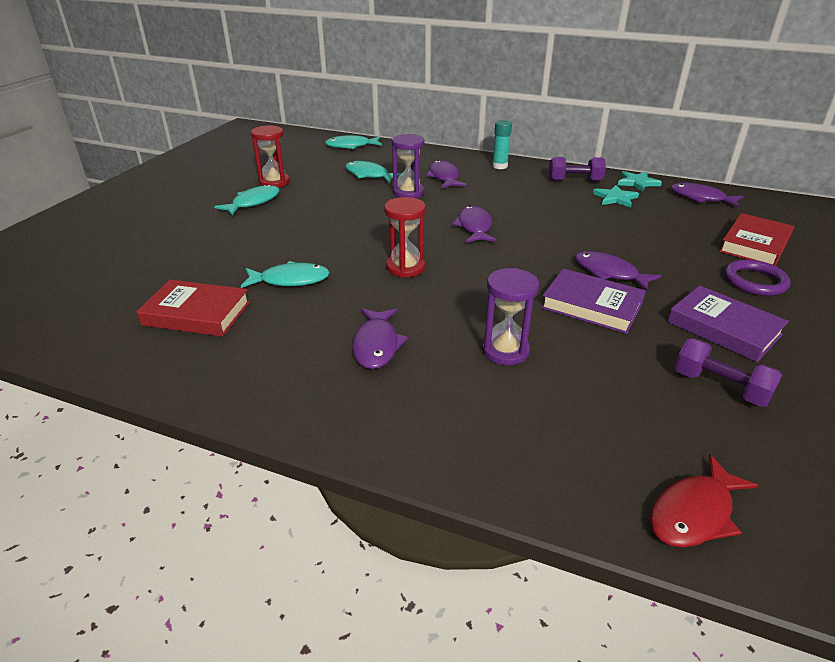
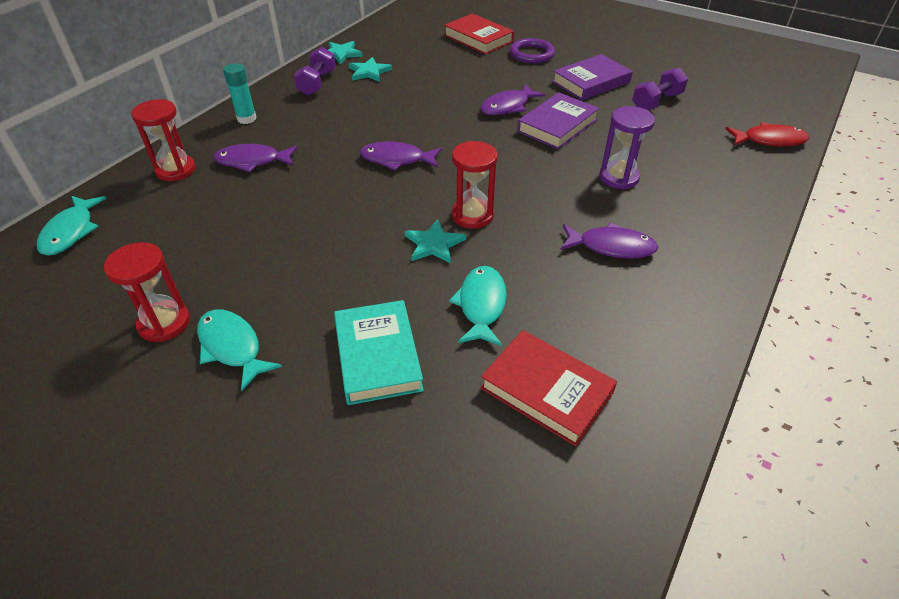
camera: 80 degrees left, 10 degrees up
(196, 313) = (546, 390): red book -> red book turned 75 degrees counterclockwise
(240, 246) = (377, 356): none -> turquoise book
(362, 254) = (434, 244): none -> turquoise star
(369, 175) = (203, 222): turquoise fish -> none
(408, 192) = (283, 194): purple hourglass -> none
(422, 158) = (175, 170): none -> red hourglass
(694, 513) = (769, 140): red fish -> red fish turned 60 degrees counterclockwise
(700, 198) = (389, 35): purple fish -> none

